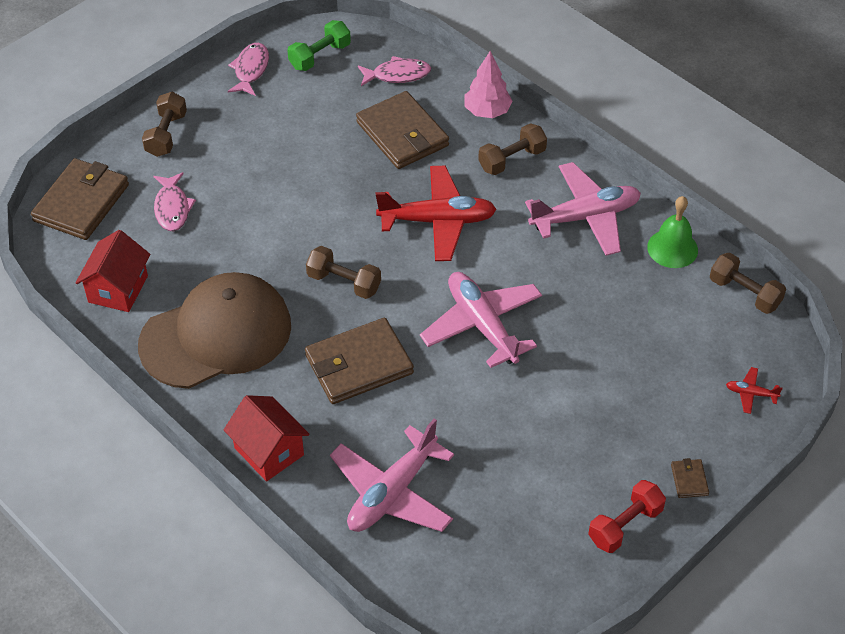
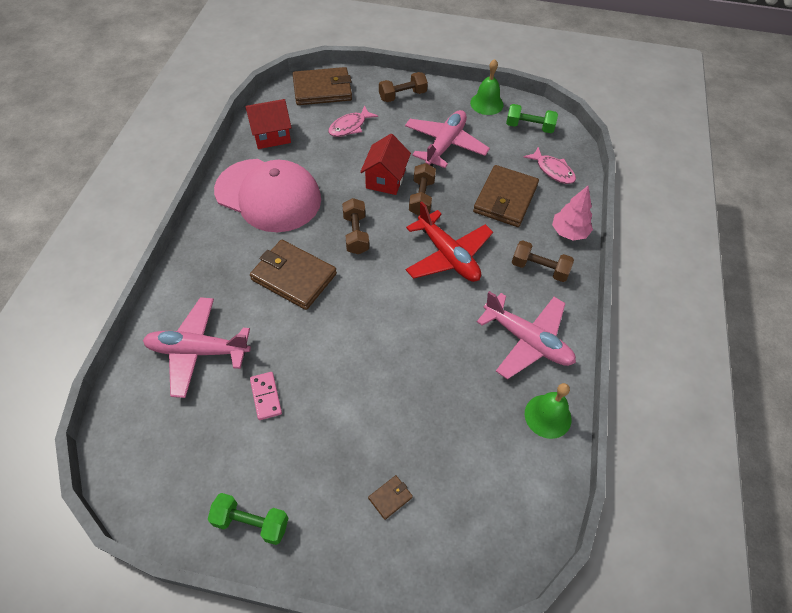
camera: 55 degrees right, 5 degrees up
(216, 335) = (268, 195): brown cap -> pink cap
(251, 70) = (486, 103): pink fish -> green bell
(269, 451) = (194, 267): red house -> red house (385, 179)
(482, 325) = (377, 328): pink plane -> pink plane (445, 145)
(494, 455) = (266, 396): none -> pink domino
(625, 525) = (251, 522): red dumbbell -> green dumbbell
(689, 480) = (324, 550): brown wallet -> brown wallet (390, 498)
(744, 293) = (547, 496): brown dumbbell -> brown dumbbell (421, 197)
(751, 393) = (445, 556): red plane -> none

